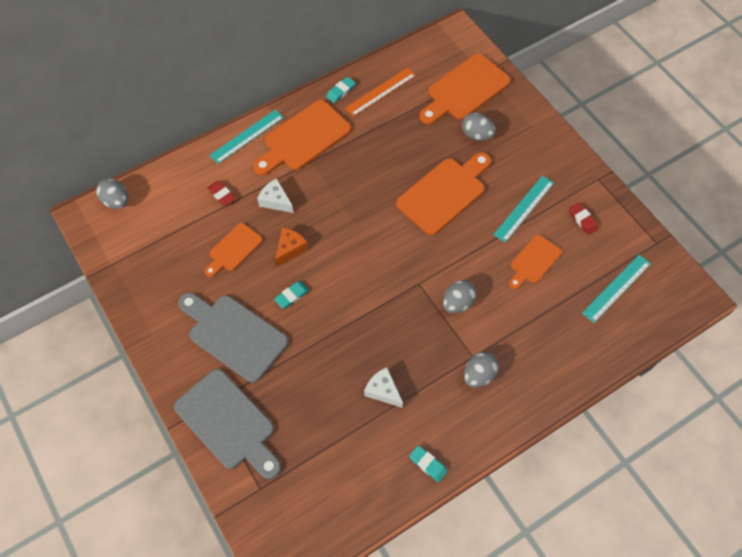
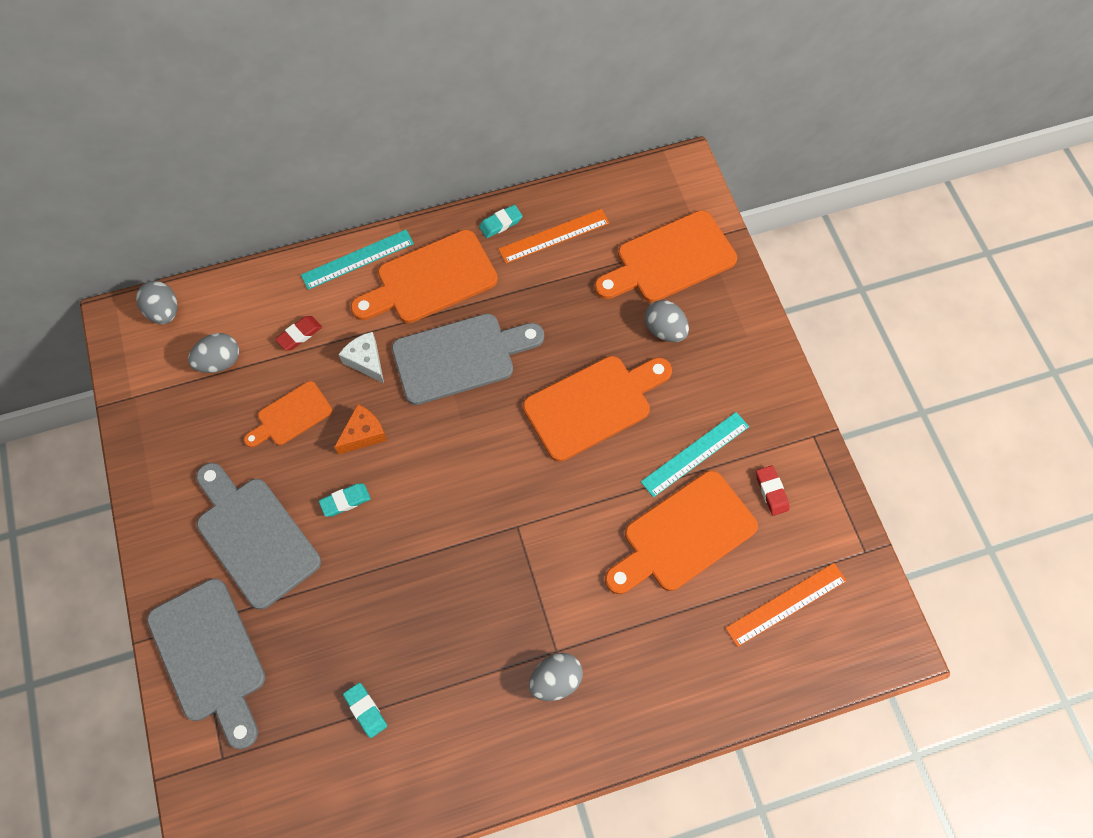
camera: 15 degrees right, 5 degrees up
(221, 195) = (299, 335): red eraser -> red eraser turned 75 degrees clockwise
(342, 184) = (460, 357): none -> grey cutting board
(383, 391) = (421, 667): white cheese -> none
(428, 464) = (447, 787): turquoise eraser -> turquoise eraser (366, 710)
(457, 303) = (560, 568): grey egg -> grey egg (220, 361)
(533, 261) = (683, 535): orange cutting board -> orange cutting board, size x1.73
(616, 288) = (786, 604): turquoise ruler -> orange ruler

